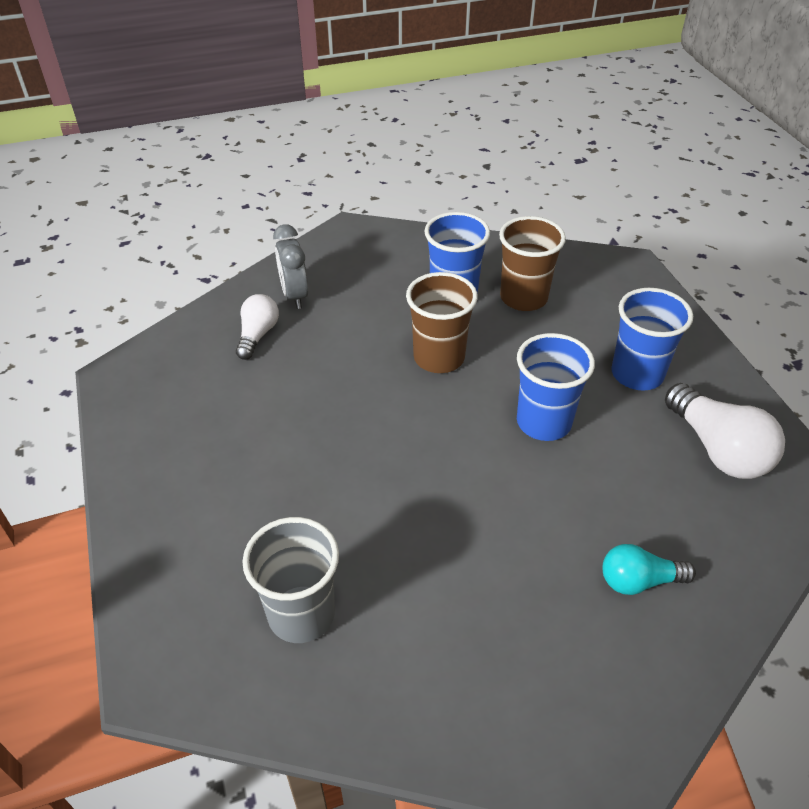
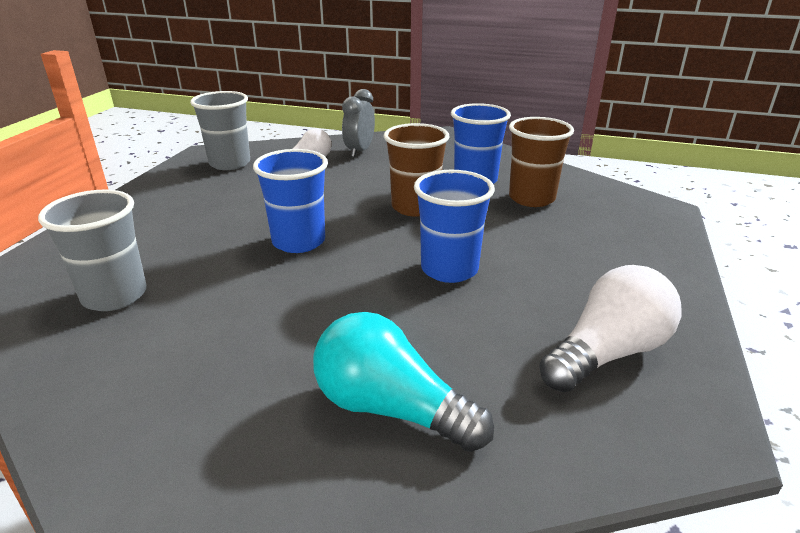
camera: 35 degrees right, 15 degrees down
(172, 379) = (230, 163): none -> grey cup
(637, 374) = (581, 272): blue cup -> blue cup (299, 241)
(638, 581) = (390, 408): turquoise light bulb -> turquoise light bulb, size x1.63
(717, 449) = (607, 353): white light bulb -> white light bulb turned 135 degrees counterclockwise

